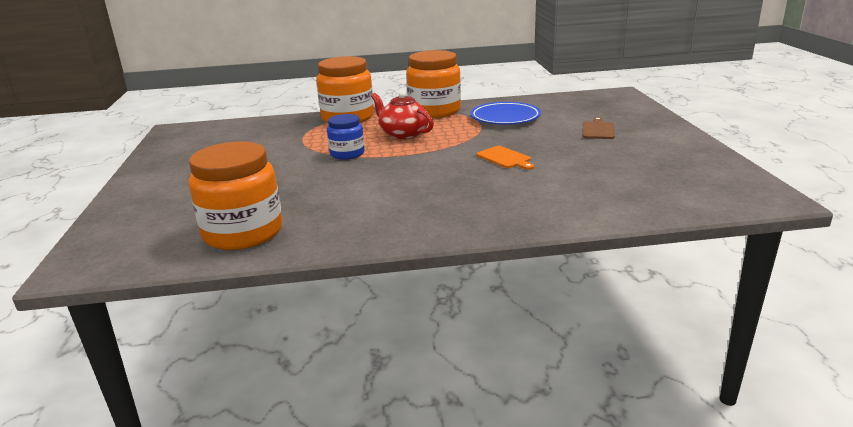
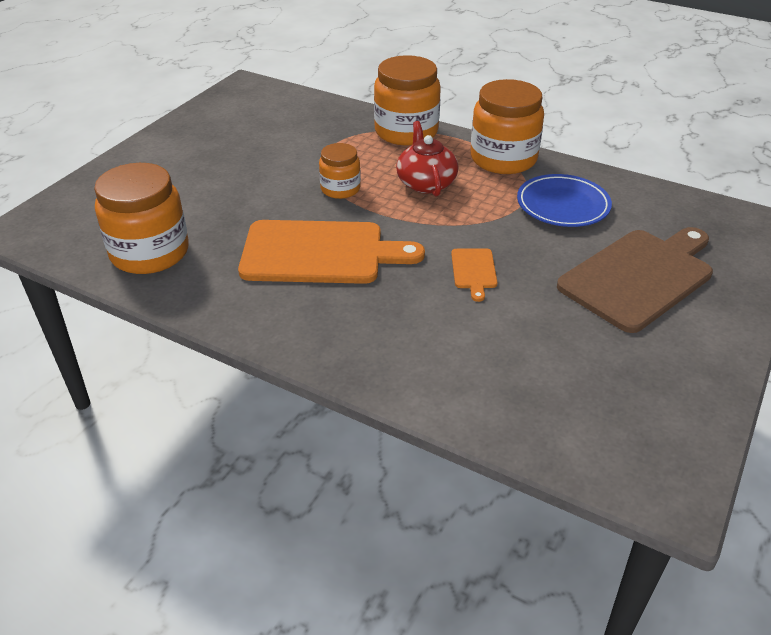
camera: 35 degrees right, 15 degrees up
(347, 154) = (340, 189): blue jar -> orange jar
(387, 185) = (320, 253): none -> orange cutting board
(598, 130) = (639, 277): brown cutting board -> brown cutting board, size x2.29

